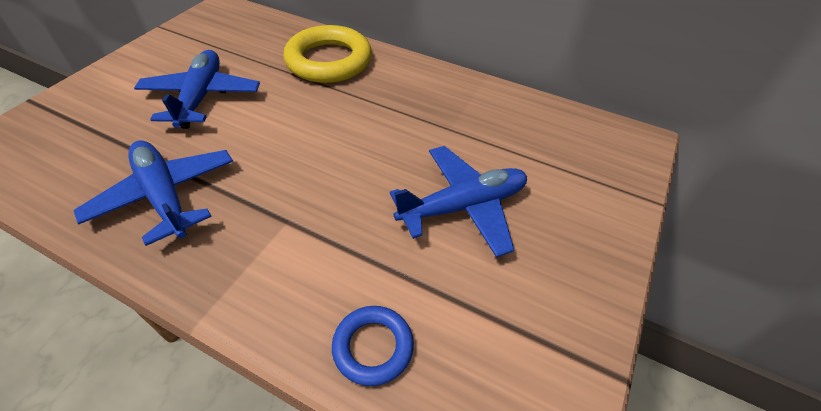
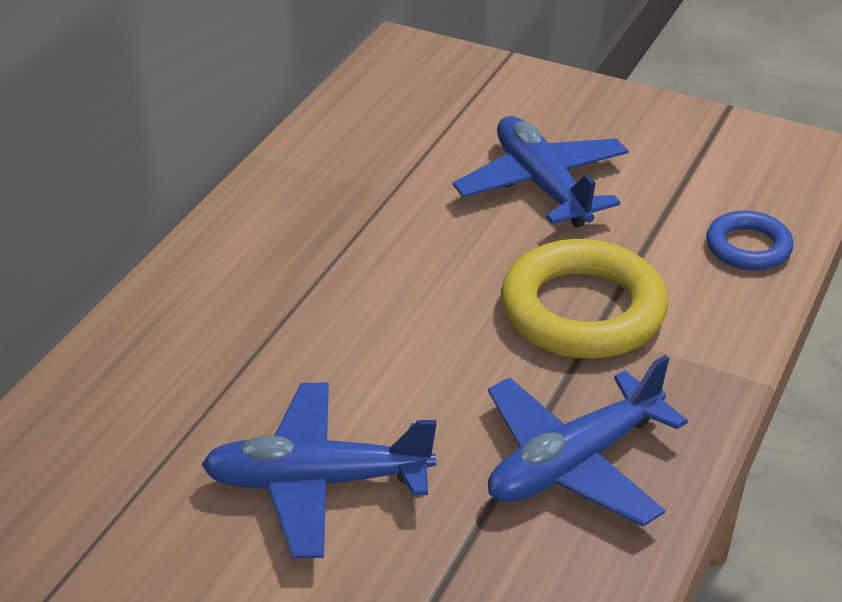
camera: 90 degrees left, 10 degrees down
(329, 61) = (199, 329): yellow ring -> yellow ring (582, 310)

